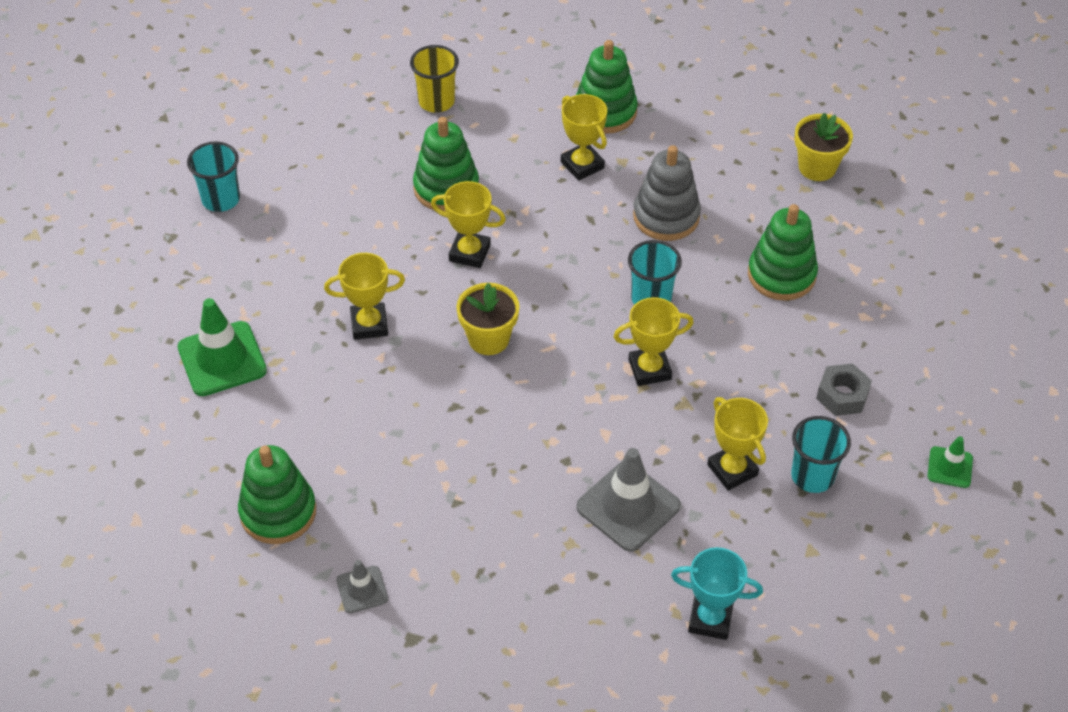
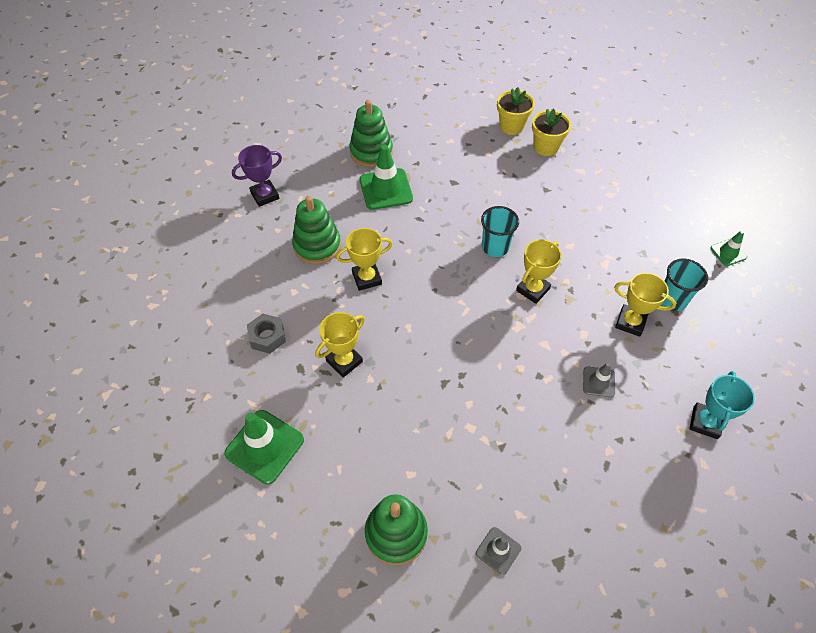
camera: 35 degrees left, 5 degrees up
(221, 199) = (171, 334): turquoise cup -> none
(436, 101) = (265, 195): yellow cup -> purple trophy
(488, 339) = (426, 326): yellow flower pot -> yellow flower pot (546, 147)
(582, 165) = (386, 189): yellow trophy -> green traffic cone
(628, 506) = (598, 382): grey traffic cone -> grey traffic cone, size x0.54
(666, 216) = (459, 194): grey stacking toy -> none
(710, 619) = (705, 422): turquoise trophy -> turquoise trophy turned 45 degrees counterclockwise
(781, 275) = (549, 194): green stacking toy -> none
(842, 395) = (642, 244): grey nut -> grey nut (267, 337)

